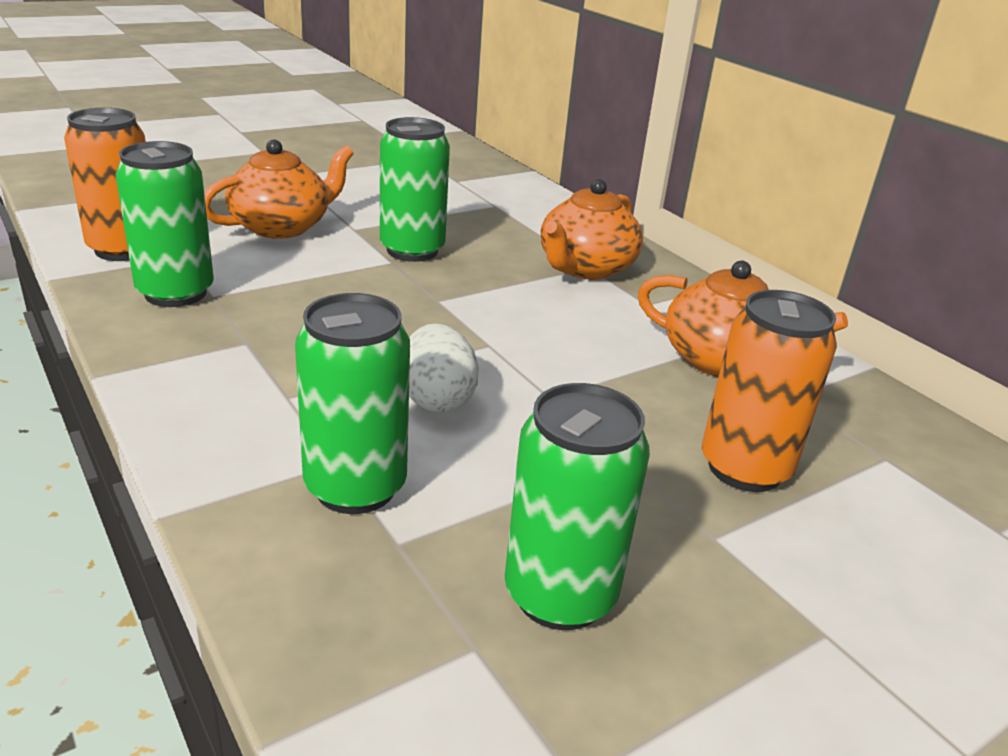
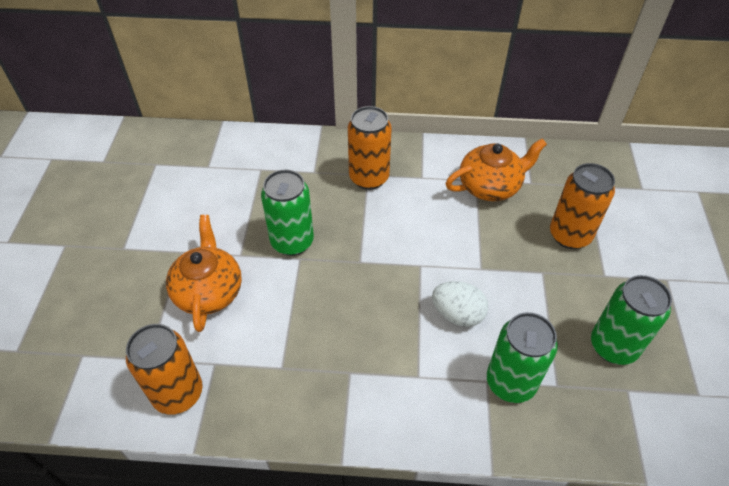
camera: 50 degrees left, 20 degrees up
(175, 293) = (265, 386): green can -> none
(585, 268) = (369, 178): orange teapot -> orange can

